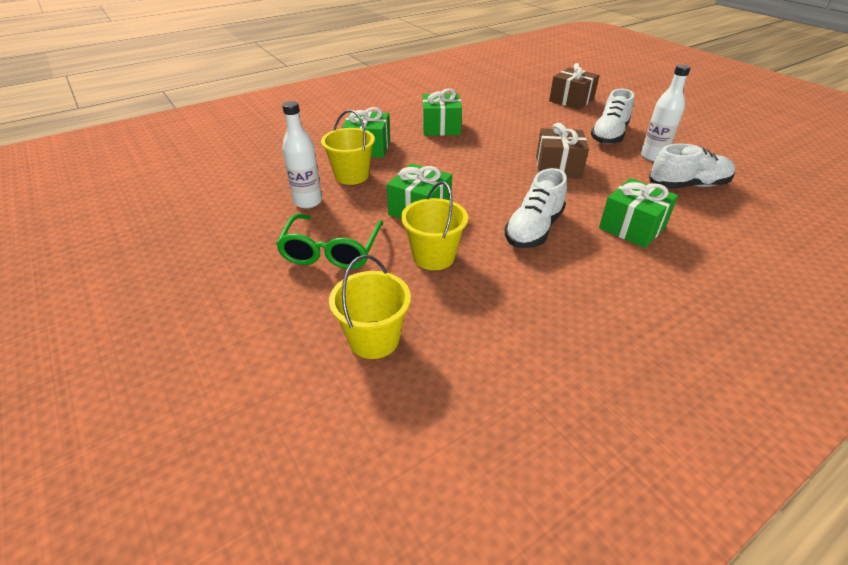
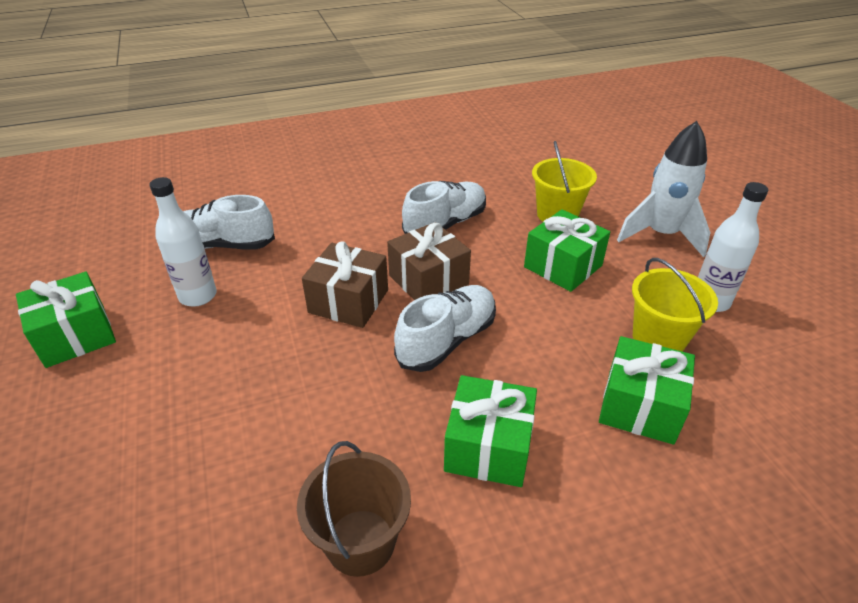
camera: 165 degrees left, 0 degrees up
(331, 251) = (661, 235): green glasses -> white rocket
(374, 339) = (612, 169): yellow bucket -> none
(479, 103) = (360, 542): none -> brown bucket
(571, 100) = (132, 502): brown gift -> brown gift (428, 280)
(609, 135) = (201, 355): white shoe -> white shoe (447, 340)
(632, 227) = (345, 211): green gift -> green gift (76, 335)

